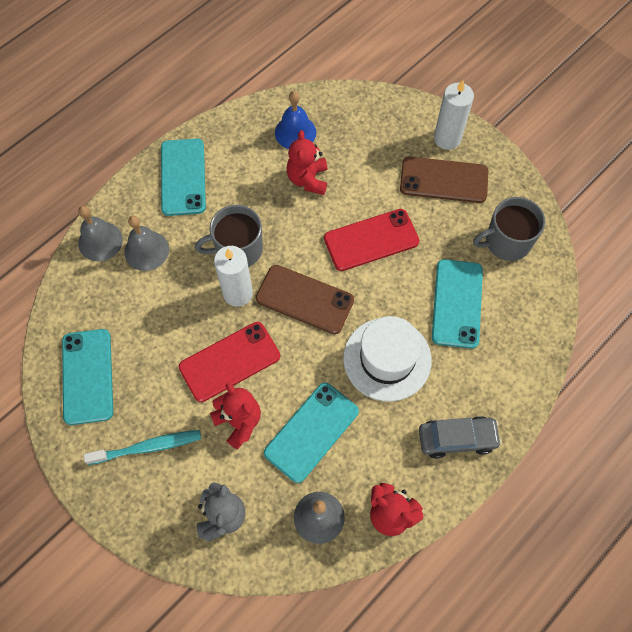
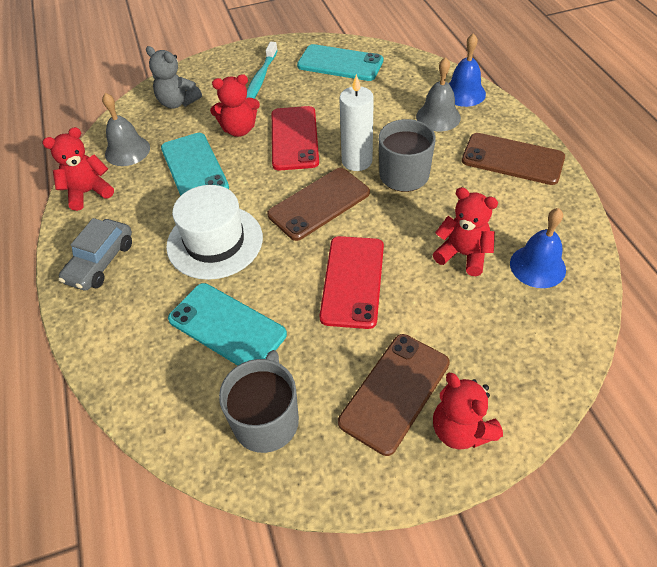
camera: 120 degrees right, 15 degrees down
(100, 241) = (464, 93): grey bell -> blue bell
(183, 177) = (512, 159): turquoise phone -> brown phone
(447, 138) = (461, 430): white candle -> red teddy bear

